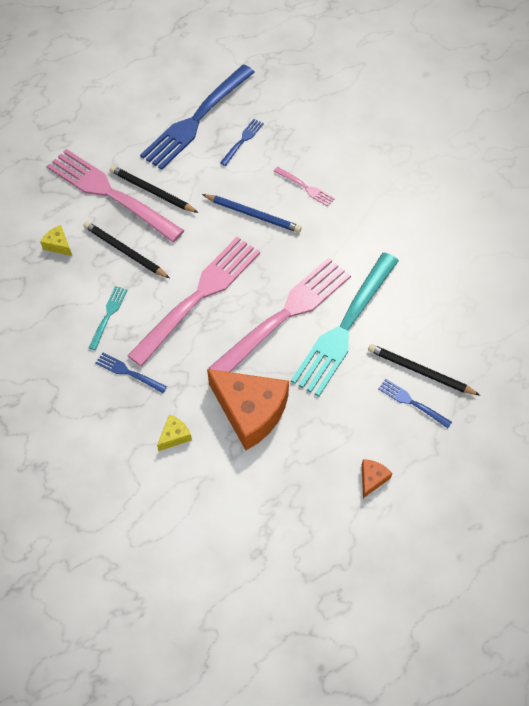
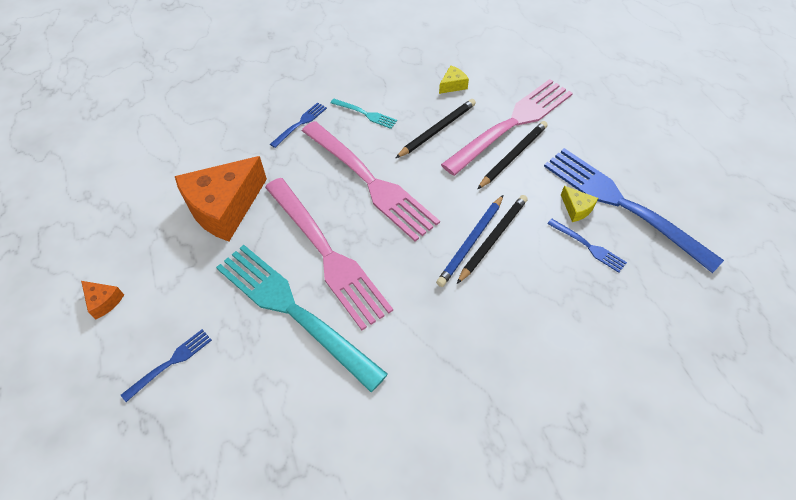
camera: 100 degrees right, 5 degrees down
(174, 436) = (224, 149): yellow cheese -> yellow cheese (576, 209)
(305, 187) = (508, 304): pink fork -> none
(420, 371) = (206, 382): black pencil -> black pencil (493, 238)

